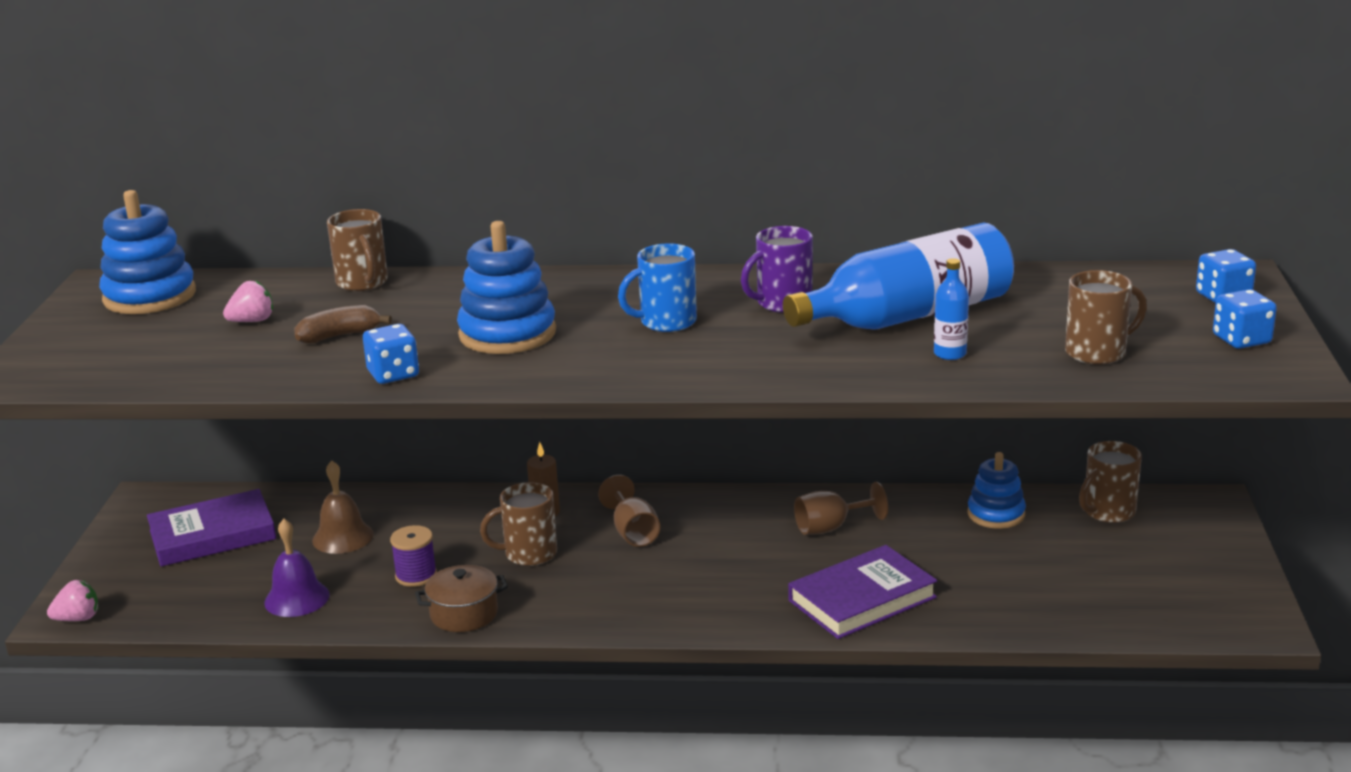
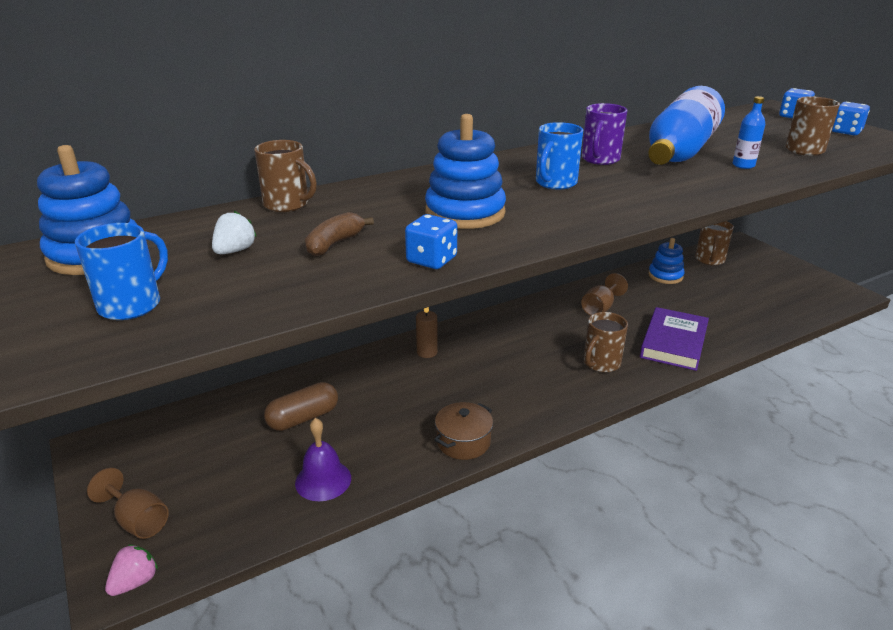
camera: 35 degrees left, 5 degrees up
(120, 349) = (132, 305): none -> blue mug
(212, 535) = (189, 455): purple book -> none
(252, 321) = (235, 251): pink strawberry -> white strawberry
(343, 537) = (303, 418): brown bell -> brown capsule
(416, 575) = (394, 427): purple spool -> none
(529, 554) = (452, 383): brown mug -> brown mug (601, 363)
(633, 532) = (498, 347): brown goblet -> brown goblet (138, 520)

